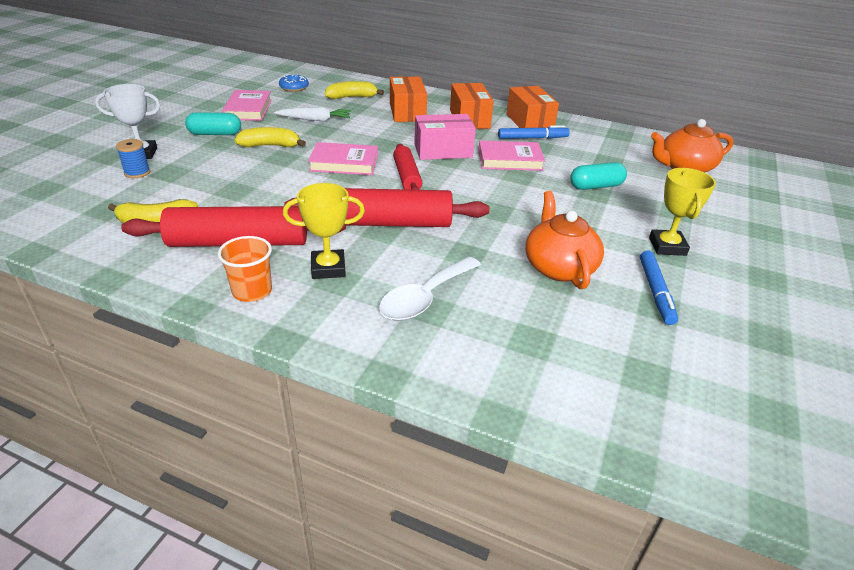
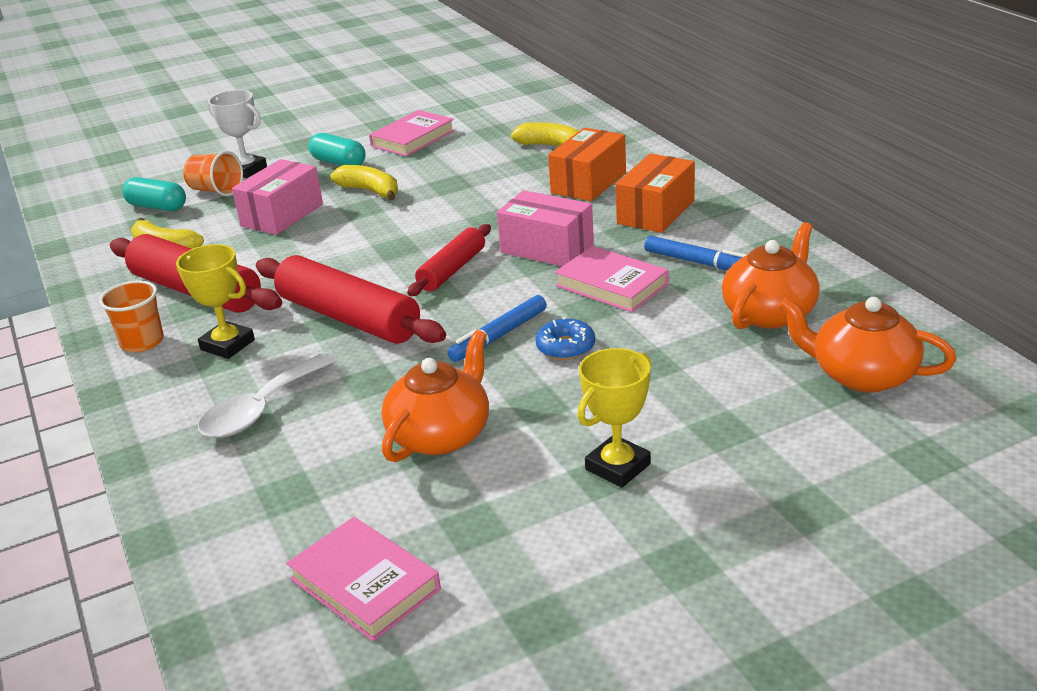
camera: 45 degrees right, 5 degrees down
(137, 172) = (216, 191): blue spool -> orange cup
(225, 175) = (282, 215): none -> pink box
(294, 87) = (504, 118): blue donut -> blue donut (565, 347)
(315, 120) = (463, 168): white carrot -> none
(344, 163) = (412, 233): pink book -> pink book (365, 584)
(425, 298) = (262, 408): white spoon -> white spoon turned 45 degrees counterclockwise
(529, 122) = (735, 238): orange box -> none
(596, 186) = (667, 356): turquoise capsule -> turquoise capsule (157, 207)
(603, 152) = (770, 313): none -> orange teapot
(655, 292) = (500, 509): blue marker -> blue marker (499, 336)

